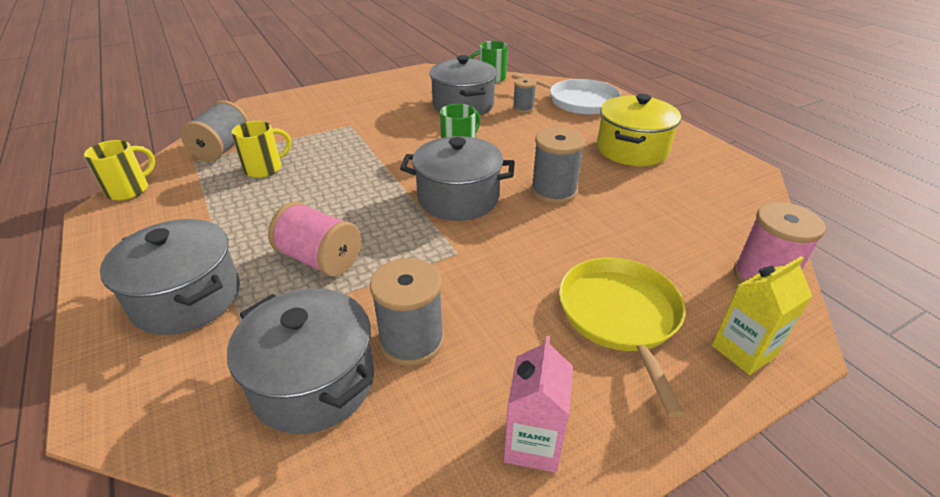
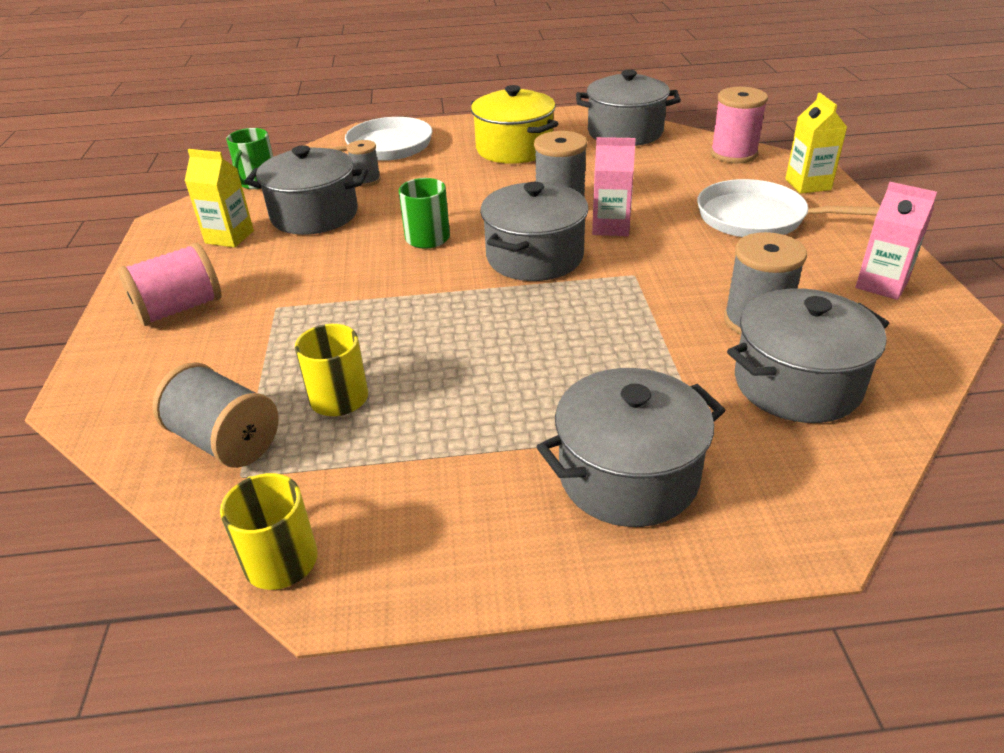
camera: 65 degrees left, 0 degrees up
(320, 259) = (599, 364): pink spool -> pink spool (179, 309)
(420, 90) = (229, 237): none -> yellow carton
(531, 225) = (611, 227): none -> pink carton
(620, 316) = (757, 218): yellow pan -> white pan
(732, 197) = (625, 132): none -> grey pot

